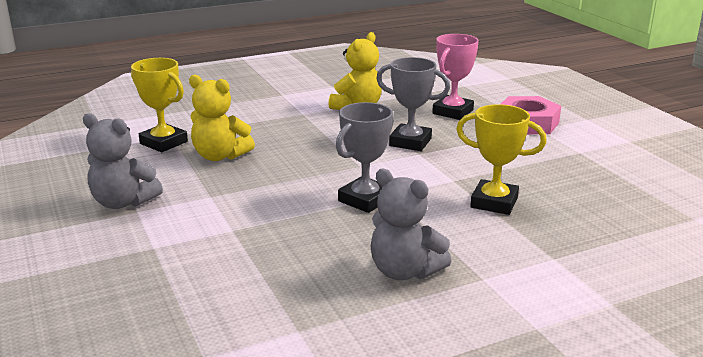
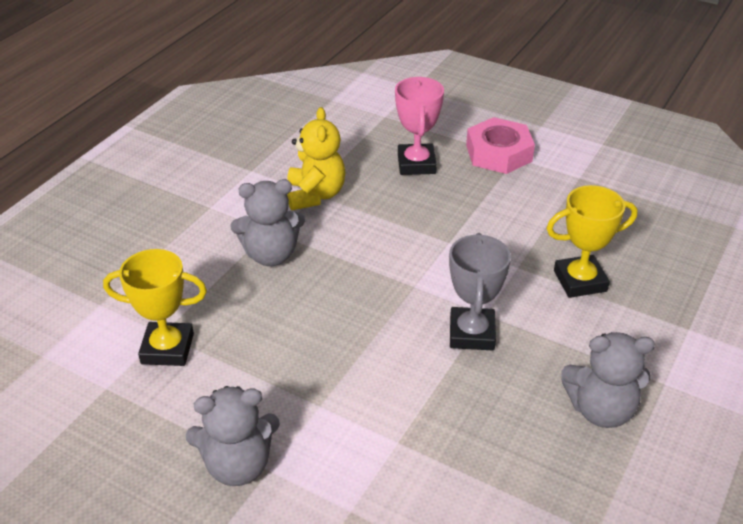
camera: 35 degrees left, 15 degrees up
(220, 156) = (258, 340): yellow teddy bear -> none
(286, 124) = (271, 255): none -> grey teddy bear
(410, 142) = (425, 229): grey trophy -> none

